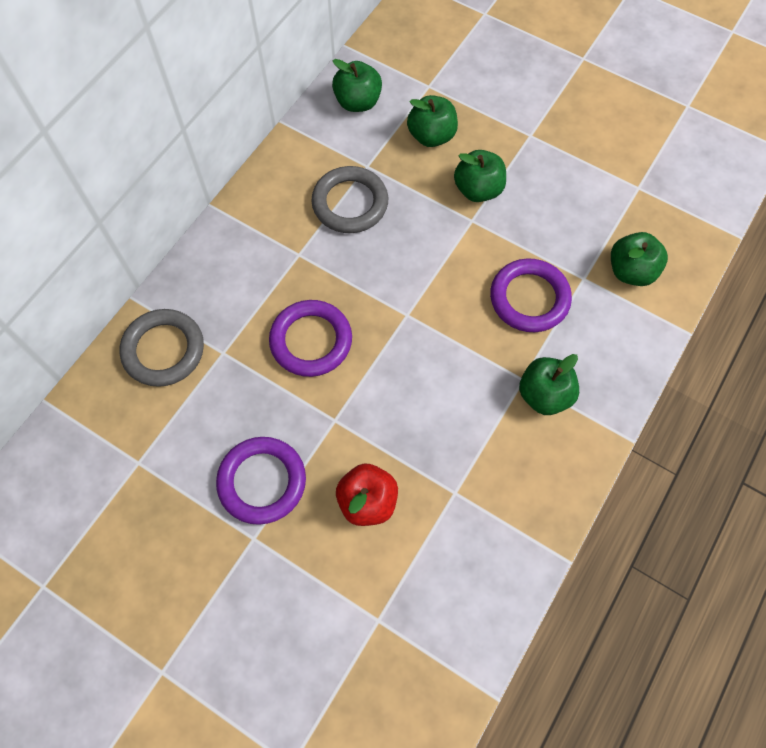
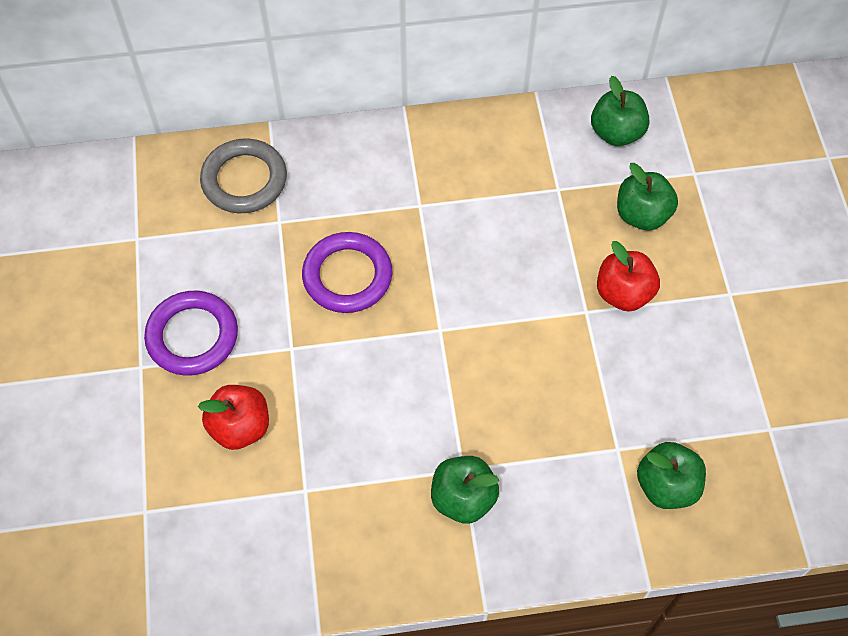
camera: 50 degrees right, 5 degrees down
(350, 203) = (507, 205): grey ring -> none
(478, 190) = (623, 293): green apple -> red apple
(529, 298) = (550, 417): purple ring -> none

